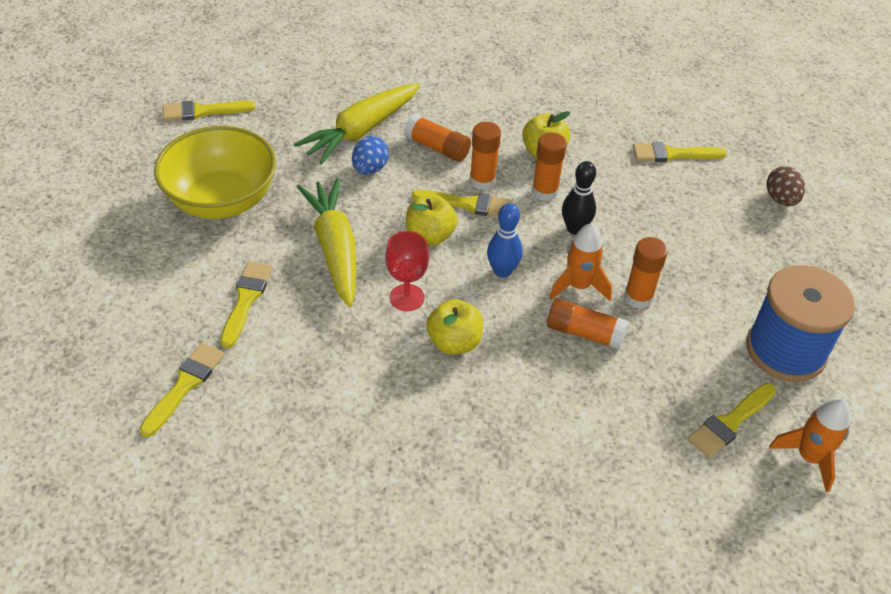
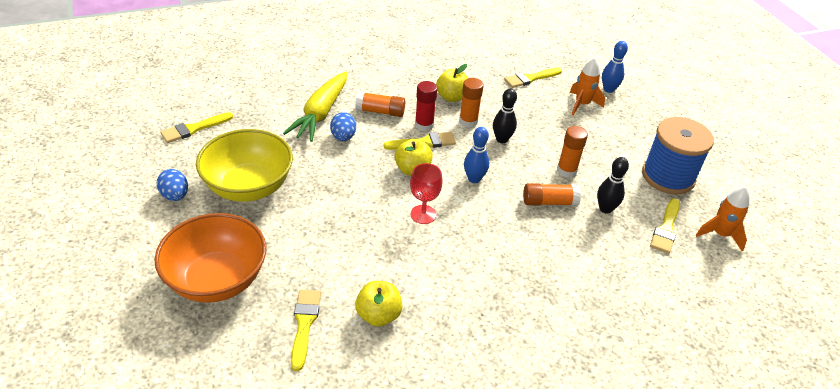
camera: 25 degrees left, 5 degrees down
(123, 300) = (217, 279): none -> orange bowl
(136, 187) = (175, 196): none -> blue egg
(246, 299) = (311, 250): yellow brush -> none
(335, 249) = (353, 197): yellow carrot -> none
(454, 342) = (473, 233): yellow apple -> yellow apple (378, 315)
(482, 181) = (424, 125): orange glue stick -> red glue stick
(578, 286) = (527, 174): orange rocket -> orange rocket (582, 104)
(659, 367) = (605, 209): none -> black bowling pin
(781, 199) = (608, 89): brown egg -> blue bowling pin

